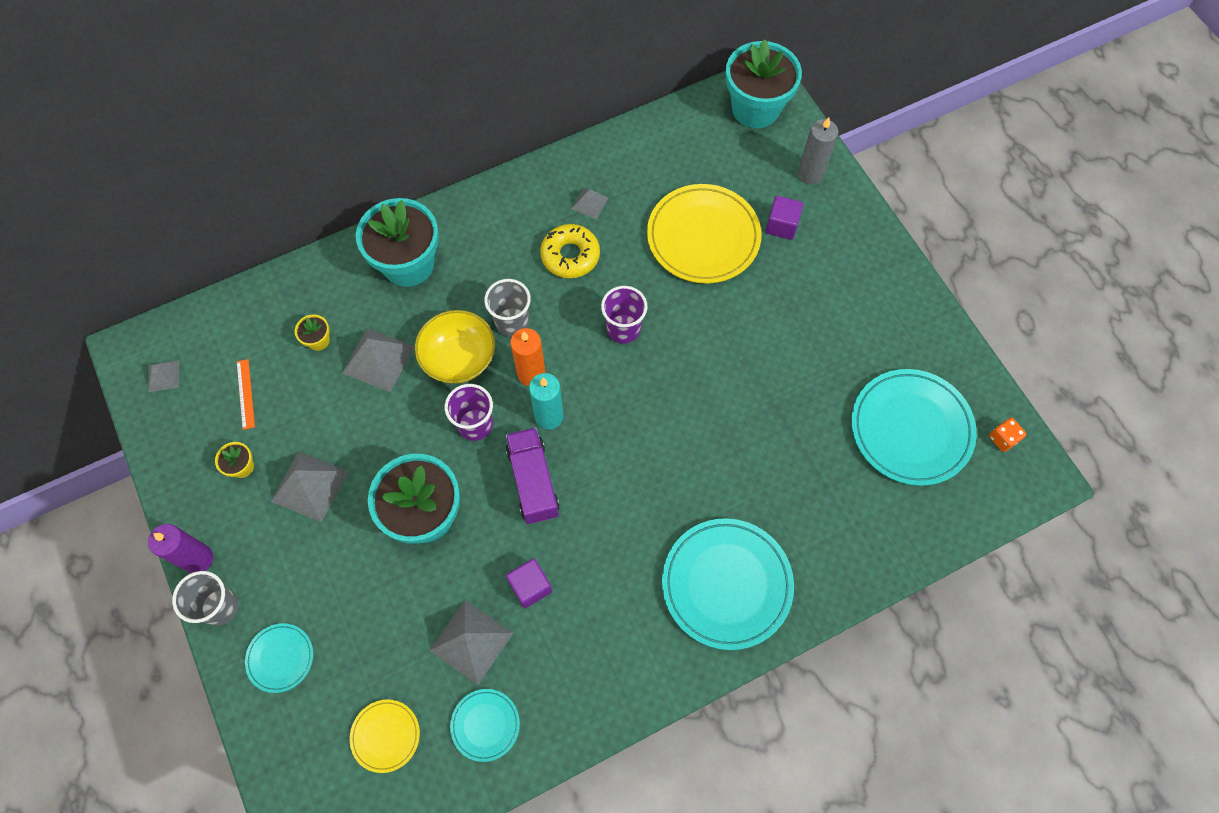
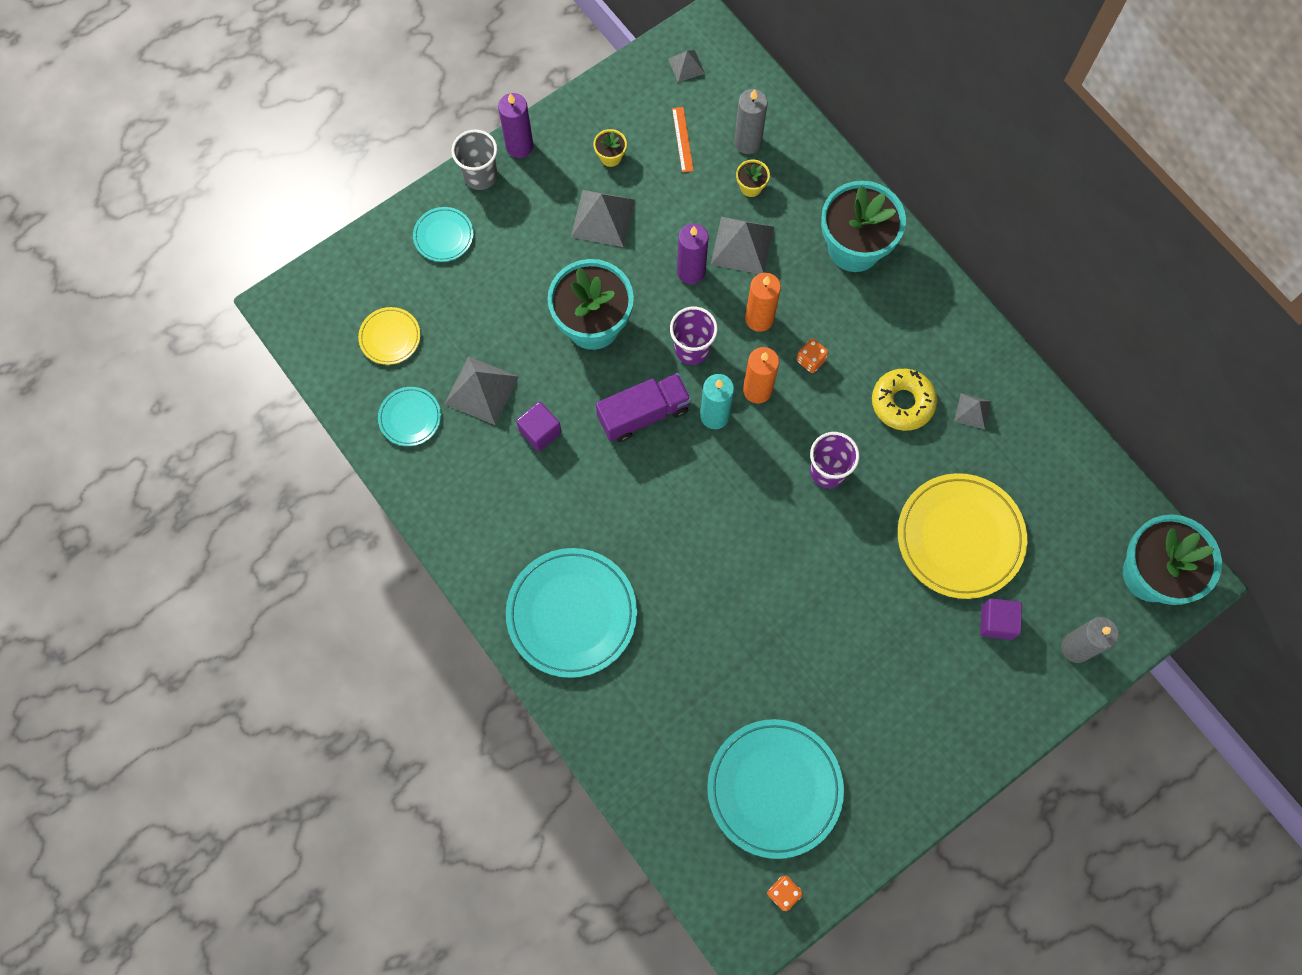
camera: 80 degrees right, 5 degrees up
(245, 394) = (682, 139): orange ruler -> orange ruler turned 75 degrees counterclockwise
(269, 334) = (747, 142): none -> grey candle
(393, 411) = (691, 271): none -> purple candle
(459, 358) = (759, 319): yellow bowl -> orange candle
(512, 322) = (811, 360): grey cup -> orange dice

